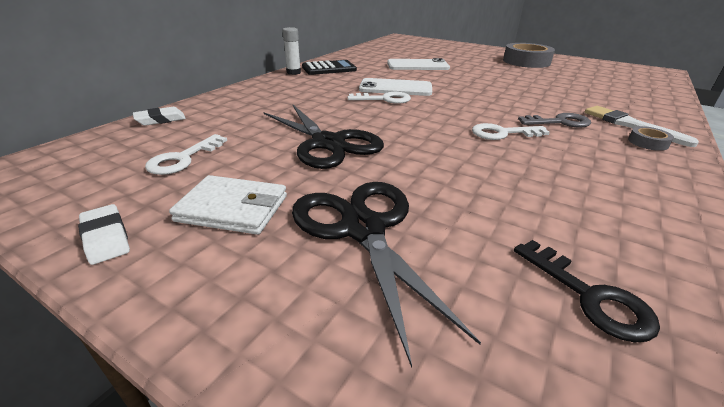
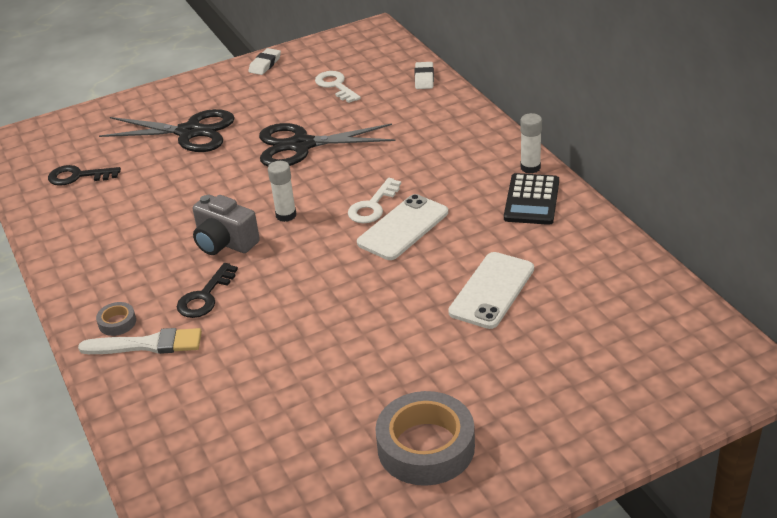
camera: 125 degrees right, 5 degrees up
(106, 238) = (265, 64): white eraser -> white eraser turned 60 degrees counterclockwise
(233, 208) = (253, 98): white wallet -> none
(435, 122) = (286, 215): none -> white glue stick
(502, 133) = (225, 243): white key -> grey camera
(559, 122) = (205, 296): grey key -> black key

